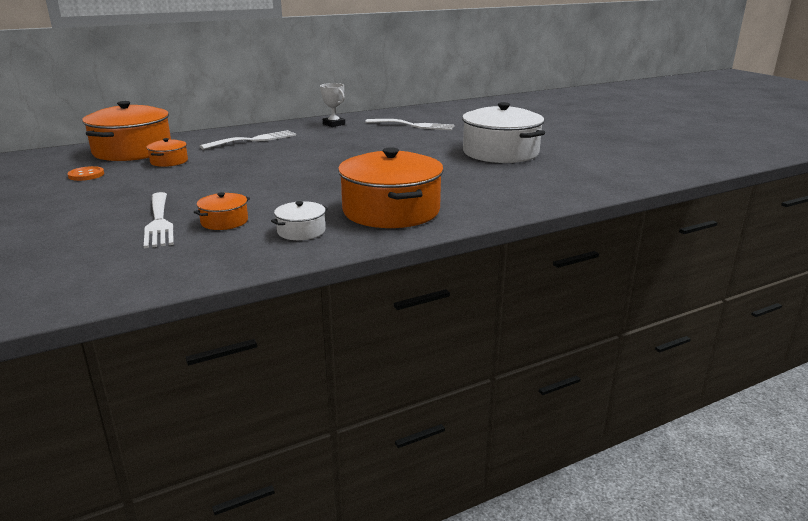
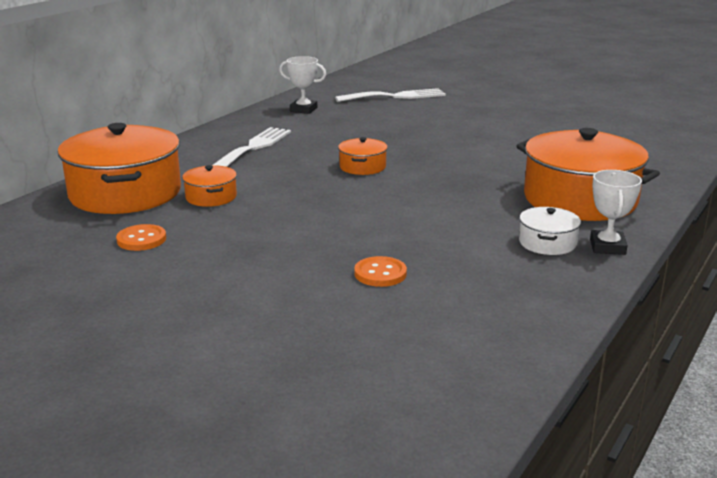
camera: 30 degrees left, 0 degrees up
(159, 222) = (380, 274): white fork -> orange button
(224, 221) = (449, 253): orange pot -> orange pot (362, 167)
(337, 244) = (607, 247): none -> white trophy
(500, 152) = (544, 113): white pot -> none

